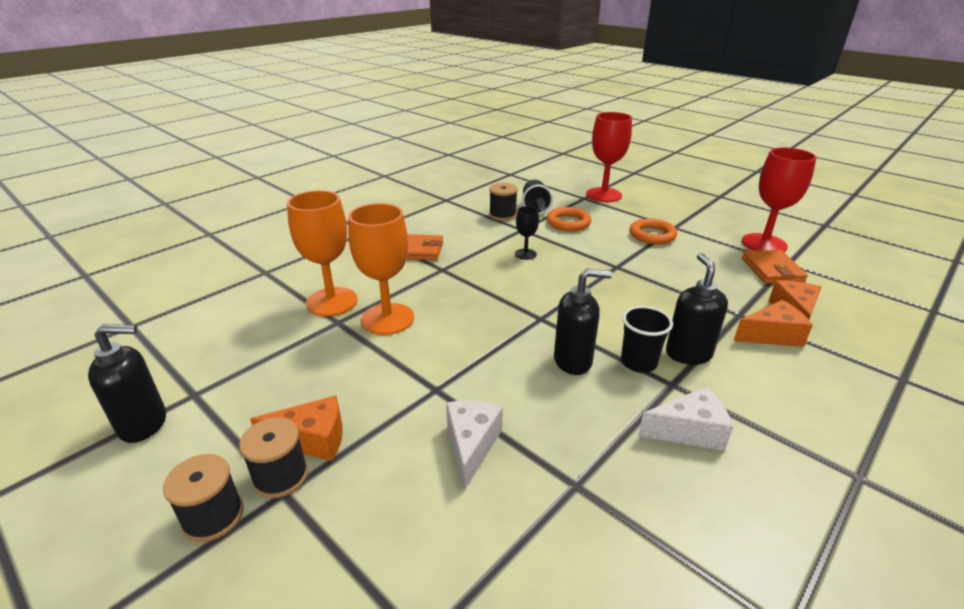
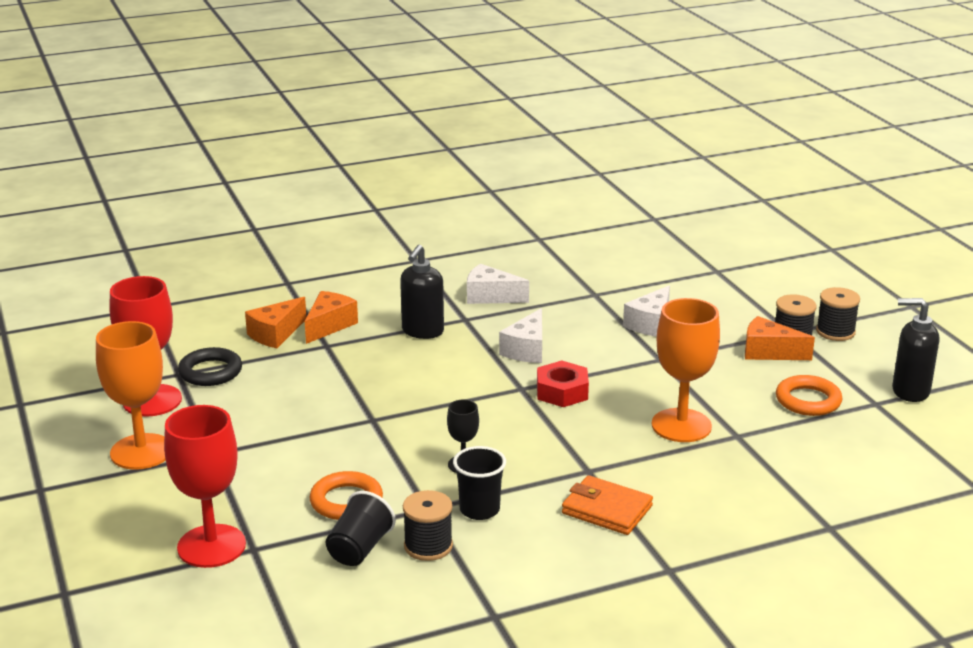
camera: 155 degrees left, 5 degrees down
(332, 302) = (741, 461): orange goblet -> orange goblet (141, 452)
(504, 324) = (562, 392): none -> red nut
(573, 361) = (527, 349): black soap dispenser -> white cheese
(638, 362) = (472, 336): black cup -> black cup (479, 510)
(652, 235) = (263, 448): orange ring -> orange ring (808, 400)
(771, 335) = (329, 325): orange cheese -> orange cheese turned 105 degrees clockwise
(772, 270) = (210, 372): orange wallet -> black ring

